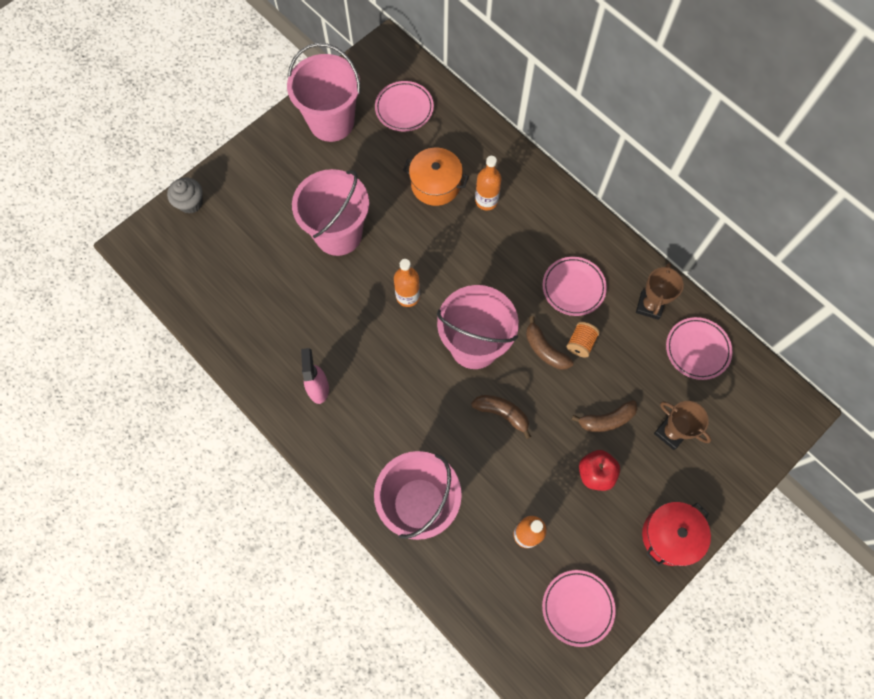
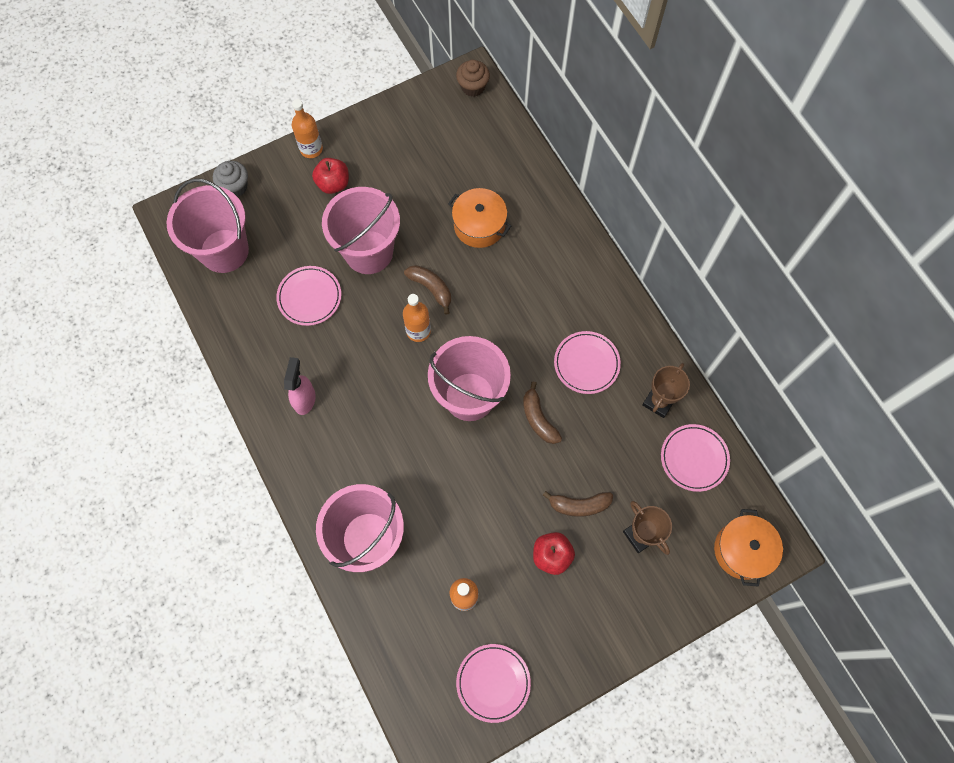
camera: 15 degrees right, 0 degrees up
(285, 178) = (333, 184): none -> red apple
(331, 122) = (395, 138): pink bucket -> pink bucket (224, 251)
(391, 58) = (473, 87): none -> brown cupcake
(404, 108) = (471, 141): pink plate -> pink plate (309, 297)
(486, 201) = (525, 254): orange bottle -> orange bottle (311, 149)
(502, 414) = (476, 471): brown banana -> brown banana (431, 288)
(580, 343) = (576, 421): orange spool -> none
(670, 536) = (608, 638): red pot -> none
(766, 422) = (742, 550): none -> orange pot

